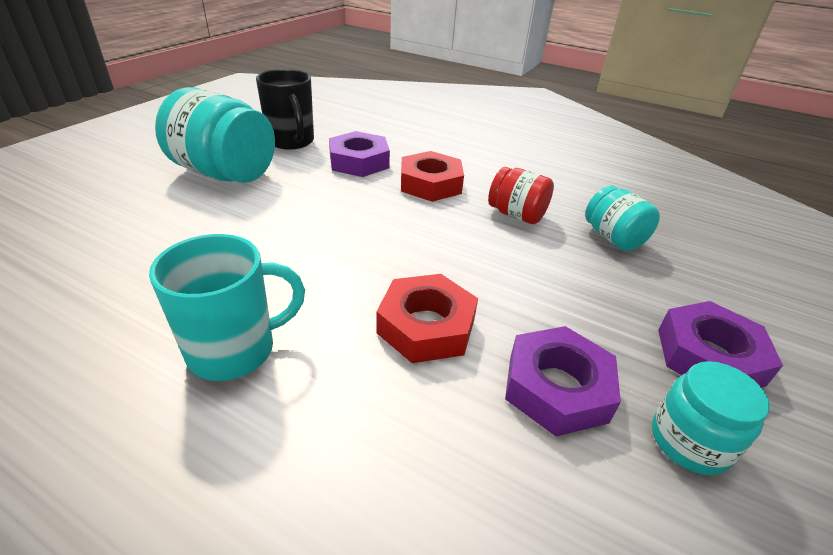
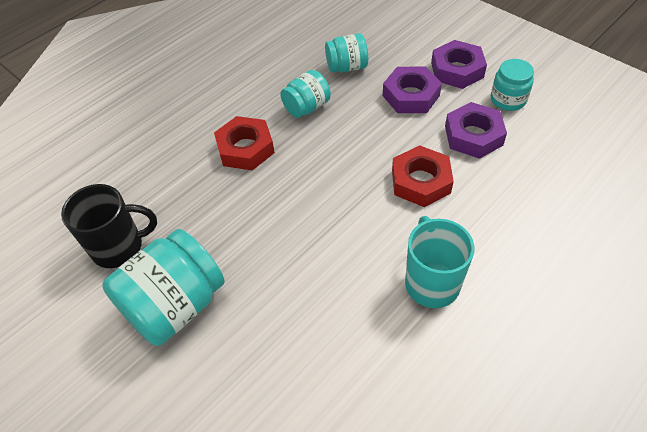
camera: 70 degrees left, 15 degrees up
(359, 162) = (187, 193): purple nut -> purple nut (411, 95)
(516, 215) = (307, 107): red jar -> turquoise jar

